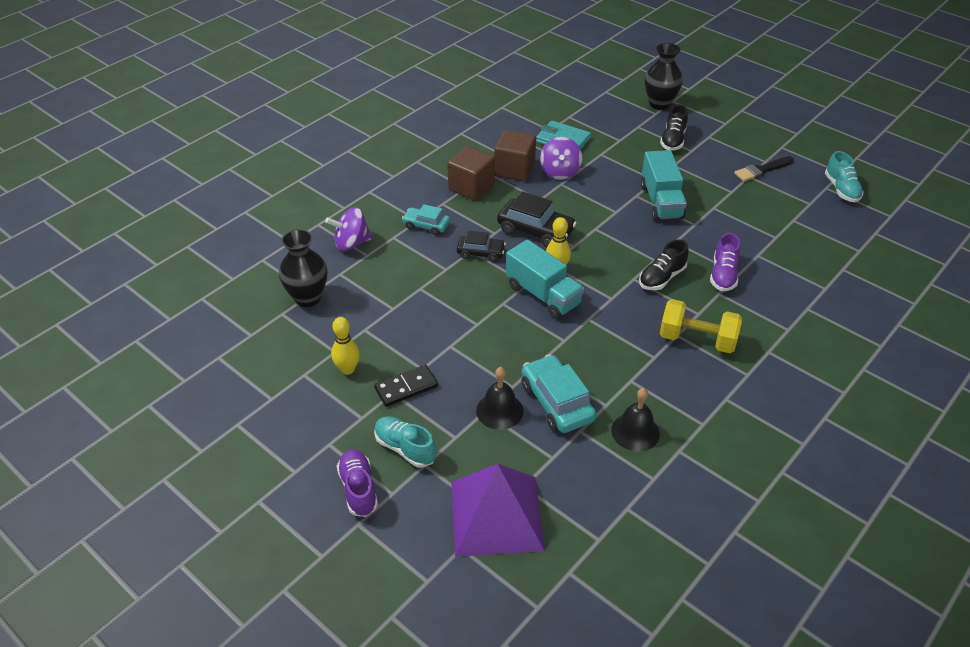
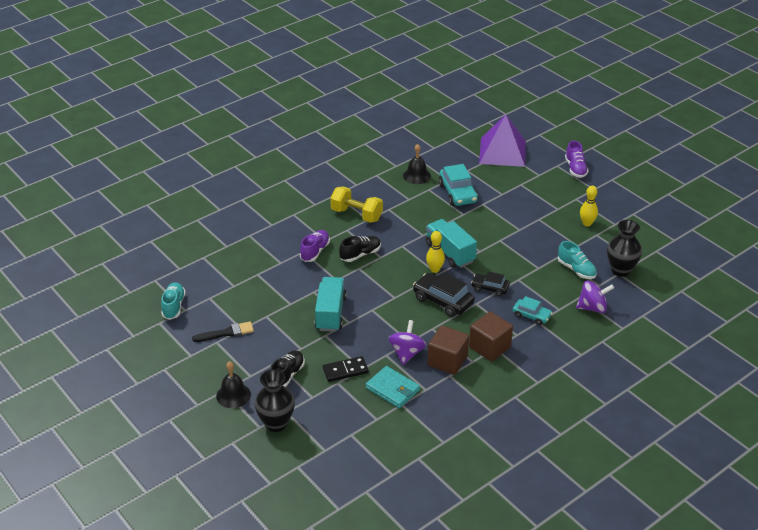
camera: 170 degrees left, 5 degrees down
(405, 448) = (550, 182): turquoise shoe -> turquoise shoe (576, 270)
(406, 387) = (549, 210): black domino -> black domino (345, 371)
(499, 411) = (493, 193): black bell -> black bell (233, 395)

